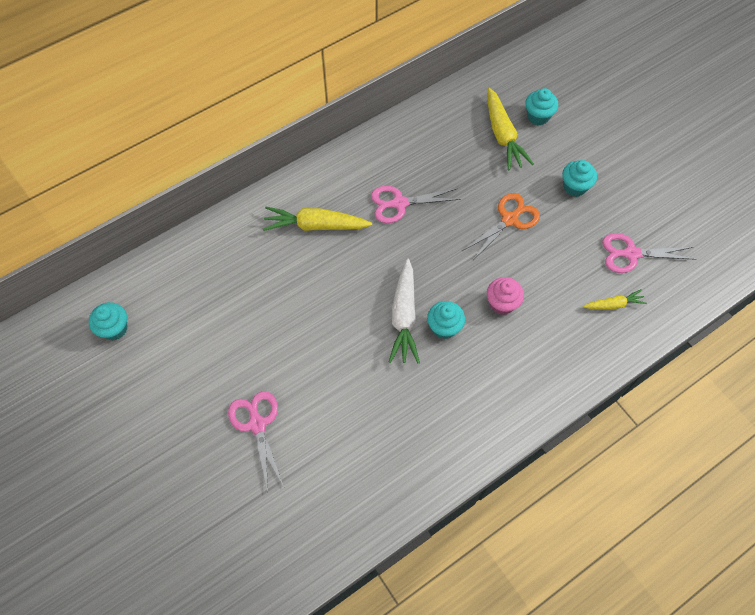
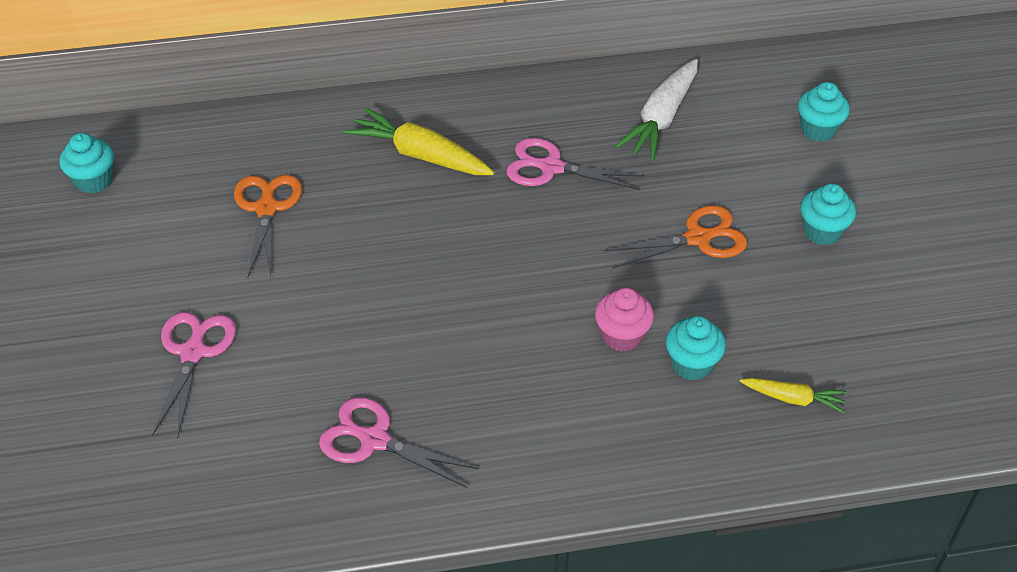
camera: 25 degrees right, 15 degrees down
(241, 303) = (267, 208): none -> orange scissors
(404, 317) = (471, 301): white carrot -> white carrot (661, 118)
(444, 327) = (519, 334): turquoise cupcake -> turquoise cupcake (692, 364)
(502, 135) = (750, 135): yellow carrot -> none
(631, 254) = (861, 344): pink scissors -> pink scissors (375, 440)

